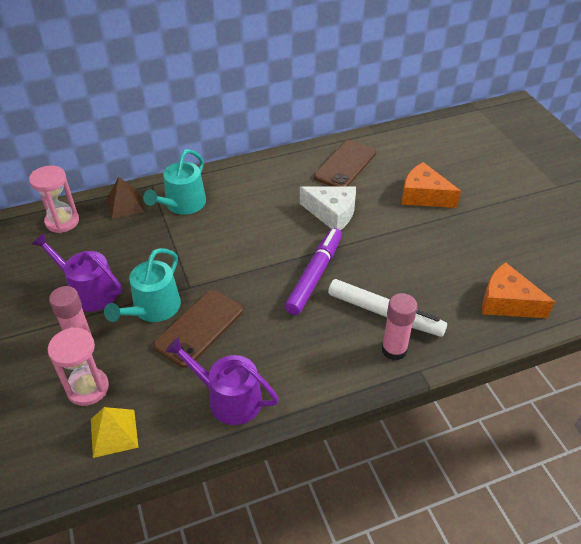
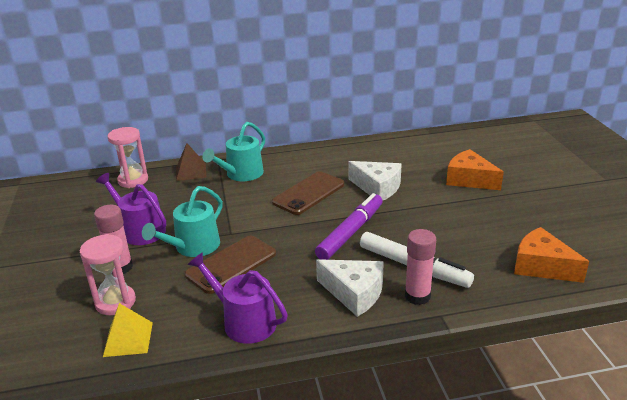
camera: 10 degrees right, 15 degrees down
(332, 352) = (354, 293): none -> white cheese
(345, 165) = (397, 154): brown phone -> brown phone (308, 193)

